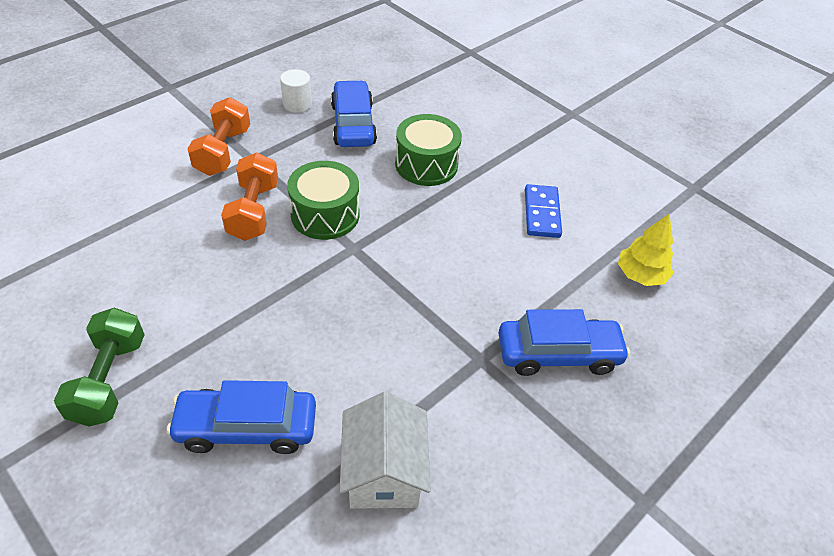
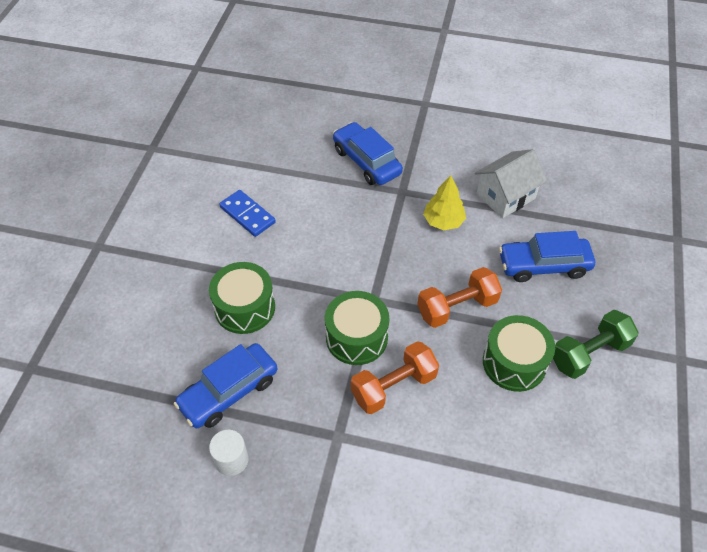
camera: 120 degrees left, 5 degrees up
(176, 308) = (514, 362): none -> green drum
(223, 151) = (346, 467): orange dumbbell -> orange dumbbell (457, 307)
(247, 427) = (543, 265): blue car -> blue car turned 120 degrees clockwise
(542, 213) = (247, 215): blue domino -> blue domino turned 75 degrees clockwise
(640, 275) = (269, 148): yellow tree -> yellow tree (443, 221)

